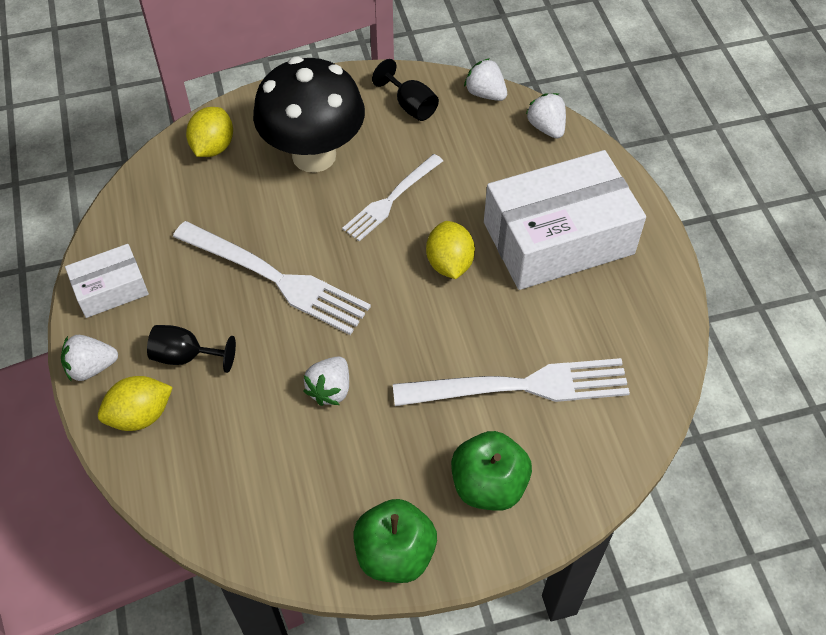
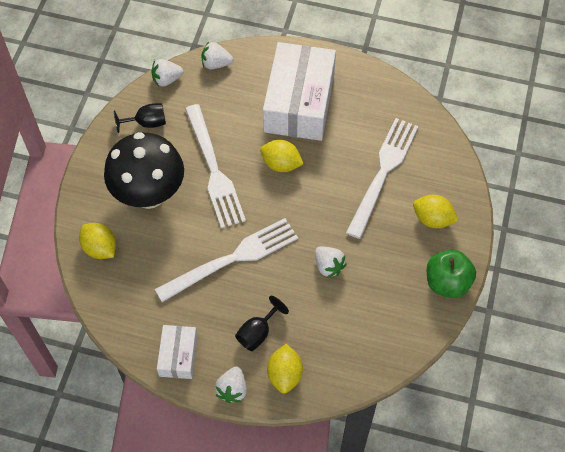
camera: 60 degrees left, 5 degrees up
(390, 200) = (214, 170): white fork -> white fork, size x1.58
(488, 485) = (432, 219): green apple -> yellow lemon

